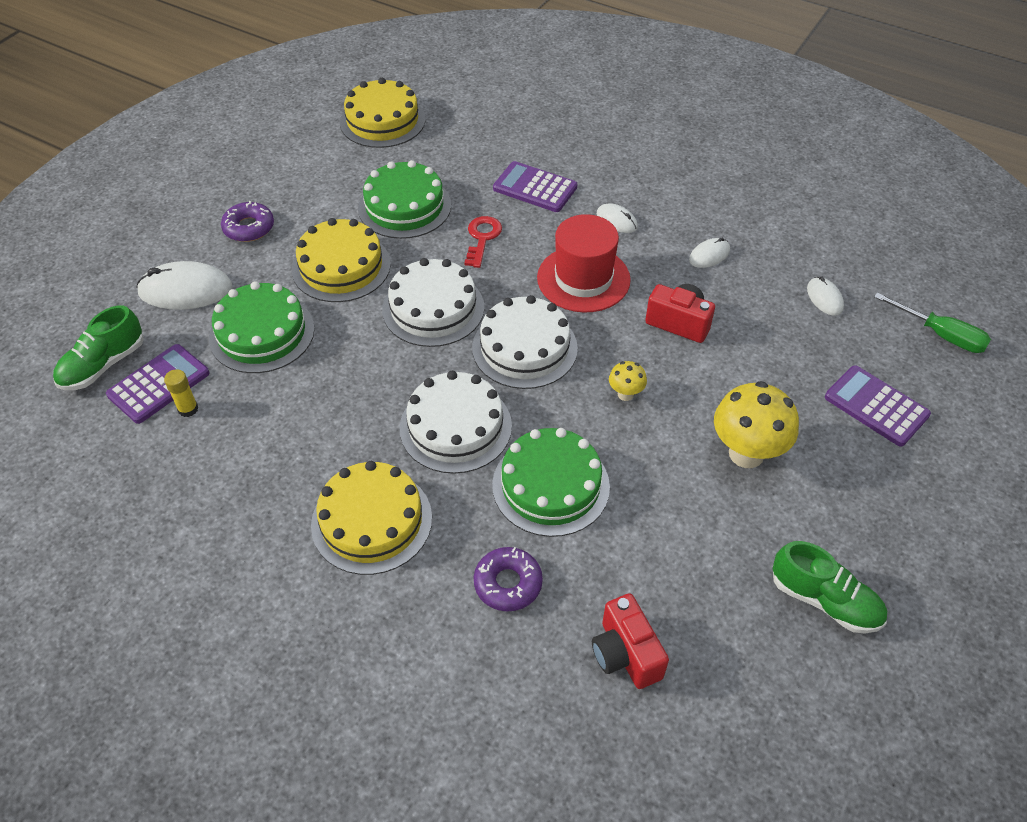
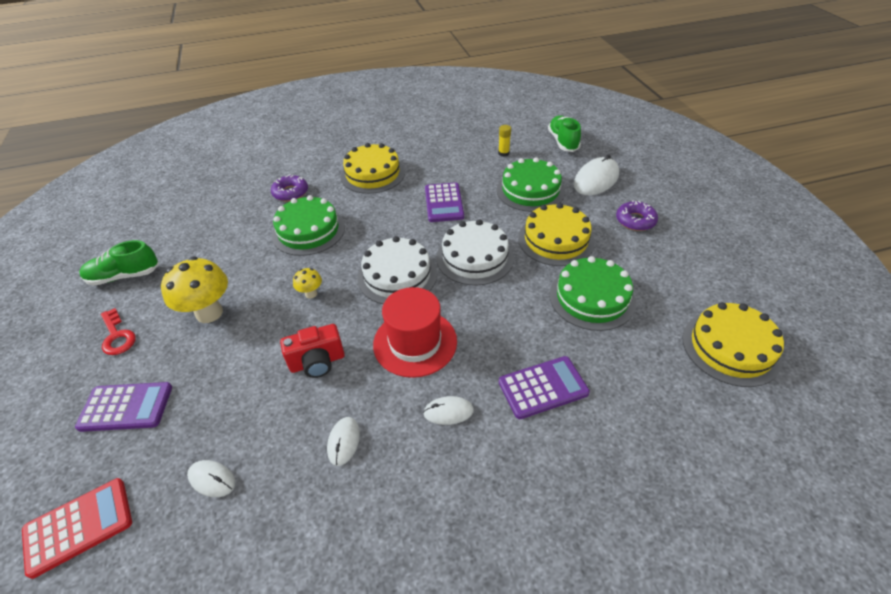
camera: 135 degrees right, 5 degrees down
(159, 384) = (530, 151): purple calculator -> purple calculator (444, 203)
(455, 427) = (383, 221): white cake -> none
(482, 238) = (514, 317): red key -> red key (117, 336)
(625, 654) = (217, 204): red camera -> none
(940, 335) = (79, 526): green screwdriver -> red calculator

